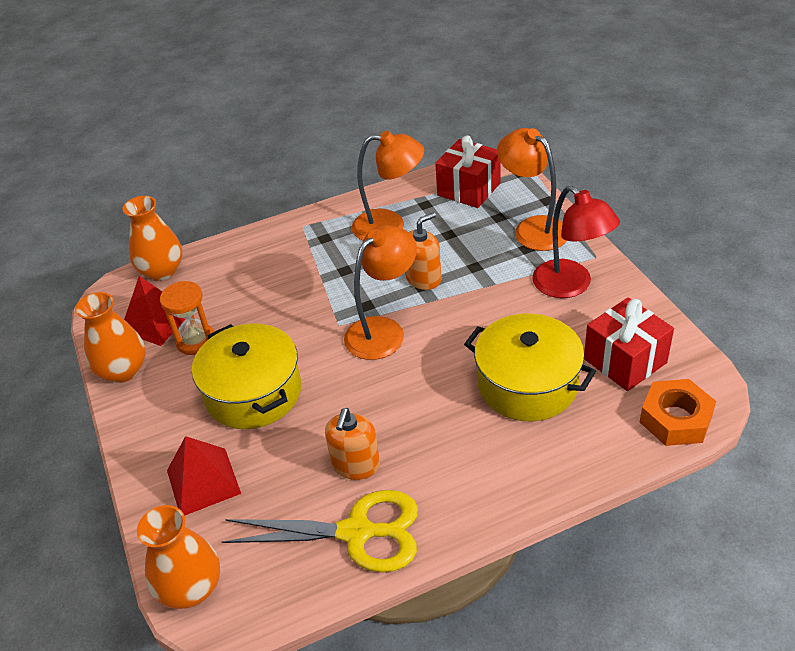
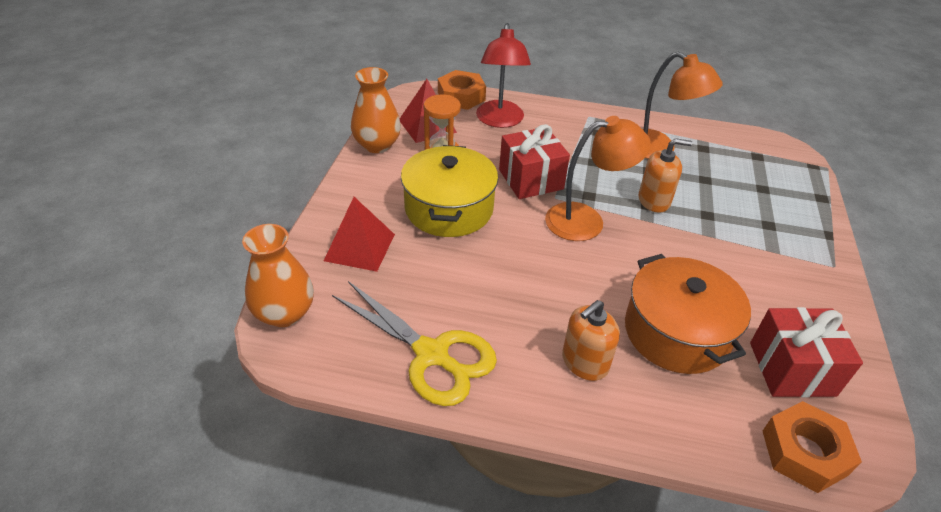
camera: 30 degrees right, 0 degrees up
(162, 271) = (461, 96): orange vase -> orange nut
(356, 465) = (476, 304): orange soap dispenser -> orange soap dispenser (584, 362)
(468, 189) = (752, 155): red gift -> red gift (531, 179)
(527, 384) = (676, 332): yellow pot -> orange pot
(533, 228) = (789, 212): orange lamp -> none
(570, 286) = (787, 276): red lamp -> red lamp (500, 121)

